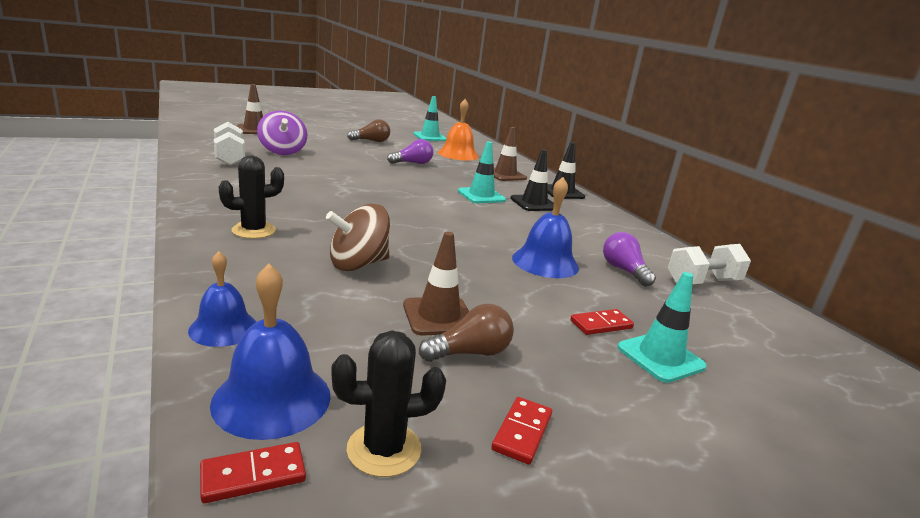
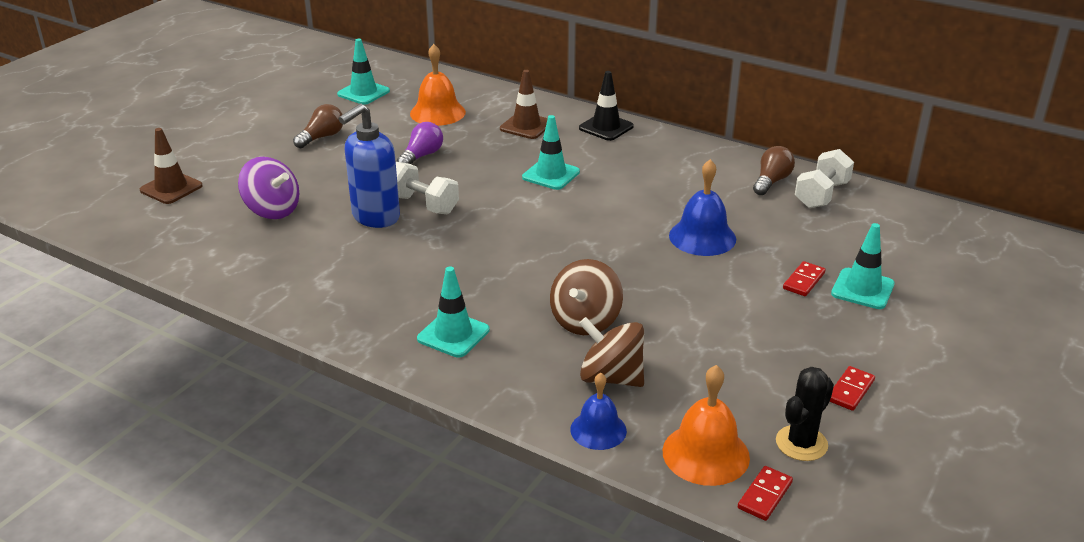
camera: 30 degrees left, 10 degrees up
(229, 158) = (246, 253): white dumbbell -> white dumbbell (423, 204)
(253, 230) = (453, 334): black cactus -> turquoise traffic cone
(272, 398) = (705, 454): blue bell -> orange bell
(307, 302) = (611, 377): none -> brown spinning top
(330, 172) = (375, 217): none -> blue soap dispenser
(438, 316) = (705, 336): brown traffic cone -> none
(470, 353) = (760, 354): brown light bulb -> brown light bulb (771, 181)
(522, 432) = (850, 390): red domino -> red domino turned 45 degrees clockwise
(534, 203) = (605, 160): black traffic cone -> none
(624, 271) = (762, 213): purple light bulb -> none

